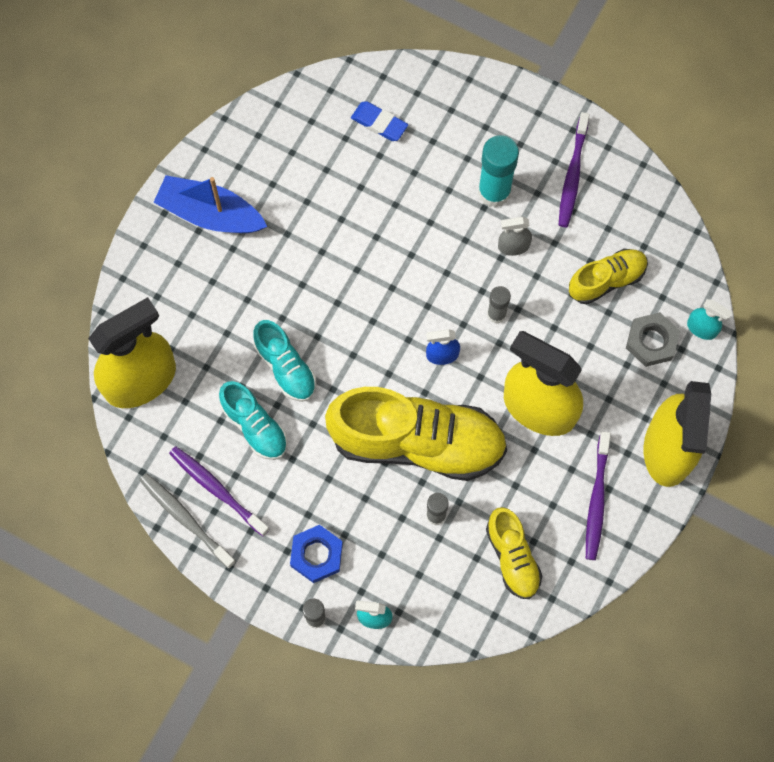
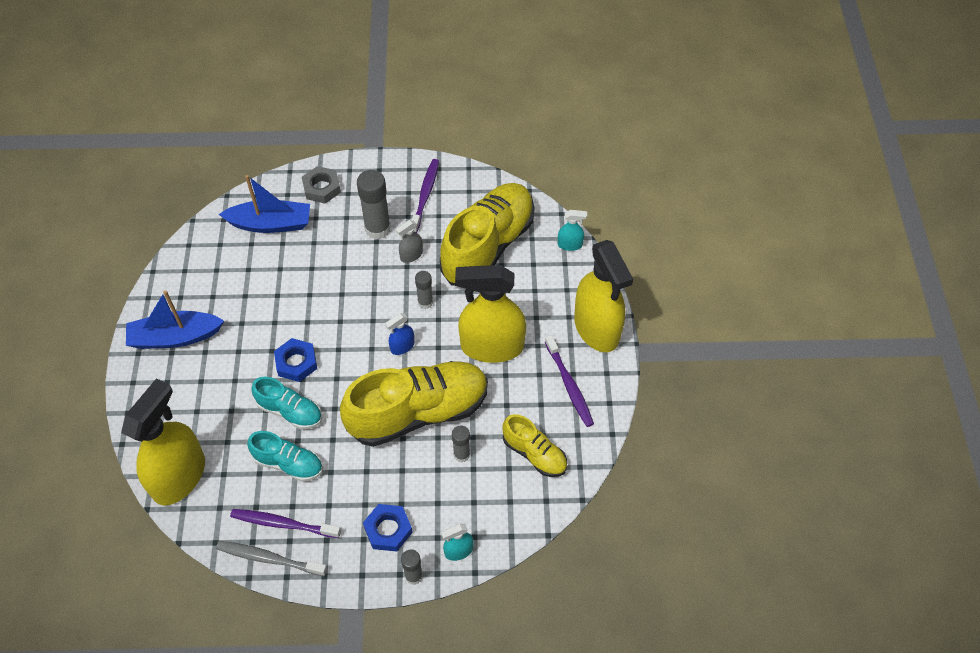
camera: 30 degrees left, 15 degrees down
(320, 313) = (296, 363): none -> blue nut
(379, 123) = (271, 224): blue eraser -> blue boat
(494, 192) = (377, 229): turquoise glue stick -> grey glue stick
(572, 175) = (425, 195): purple toothbrush -> purple toothbrush turned 150 degrees counterclockwise
(606, 280) = (488, 246): yellow shoe -> yellow shoe, size x1.98
(651, 341) = (542, 268): grey nut -> grey nut (322, 188)

